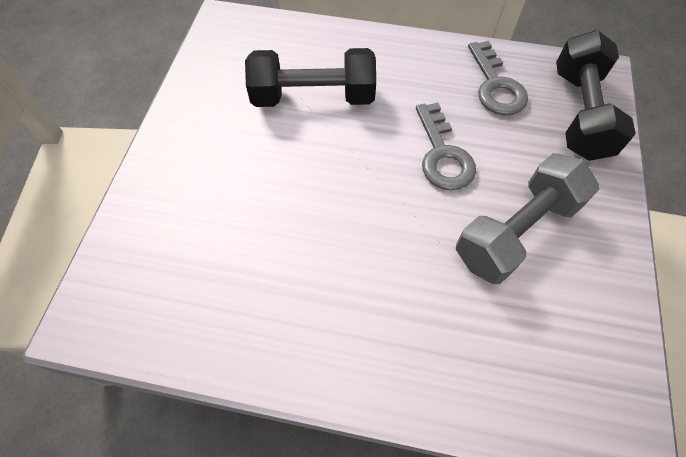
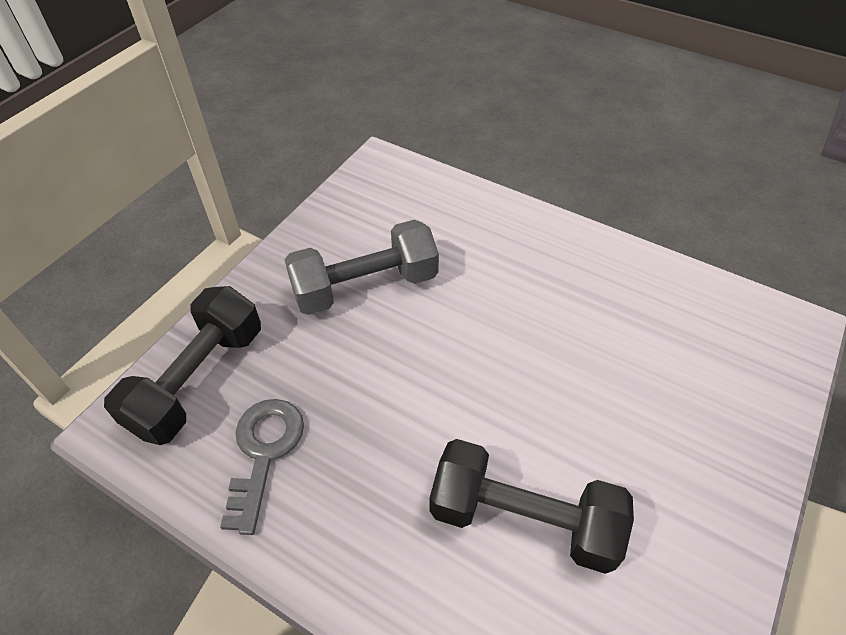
camera: 160 degrees left, 10 degrees down
(442, 155) = (390, 380): grey key -> none

